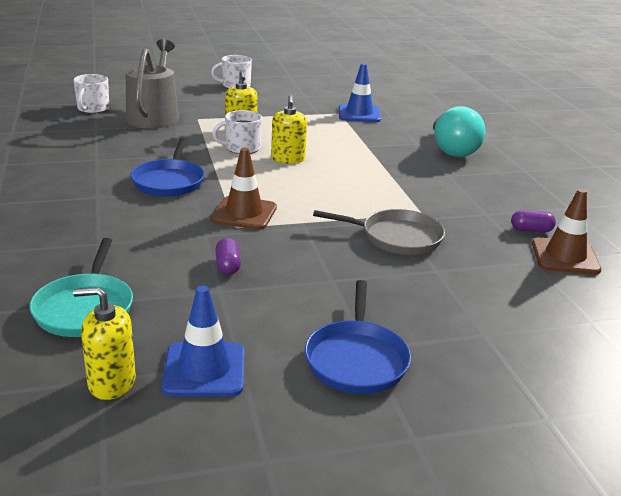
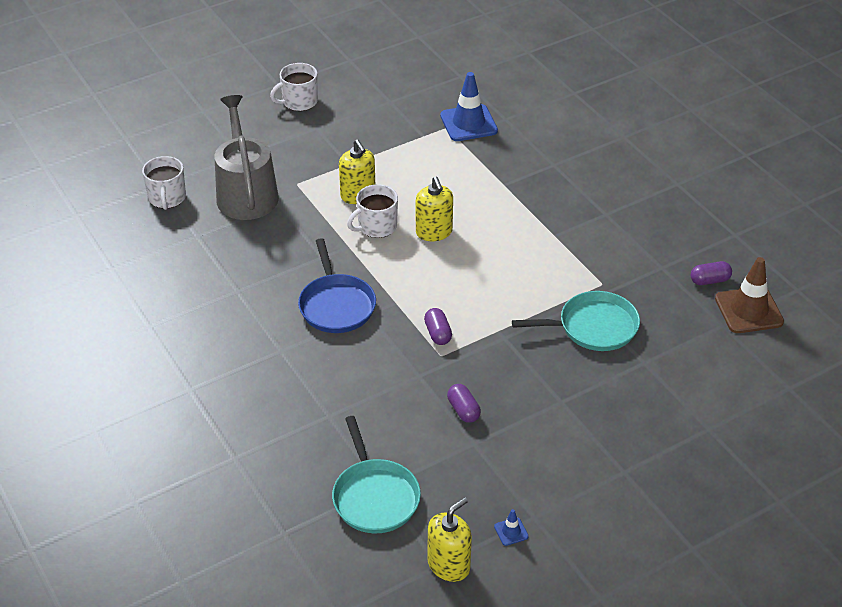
camera: 15 degrees left, 15 degrees up
(111, 382) = (449, 565): yellow soap dispenser -> yellow soap dispenser turned 150 degrees clockwise
(204, 370) = (511, 531): blue traffic cone -> blue traffic cone, size x0.43
(244, 213) = (438, 333): brown traffic cone -> purple capsule
(356, 359) = (621, 486): blue pan -> none
(397, 237) = (593, 327): grey pan -> turquoise pan
(452, 150) = (594, 167): turquoise light bulb -> none

